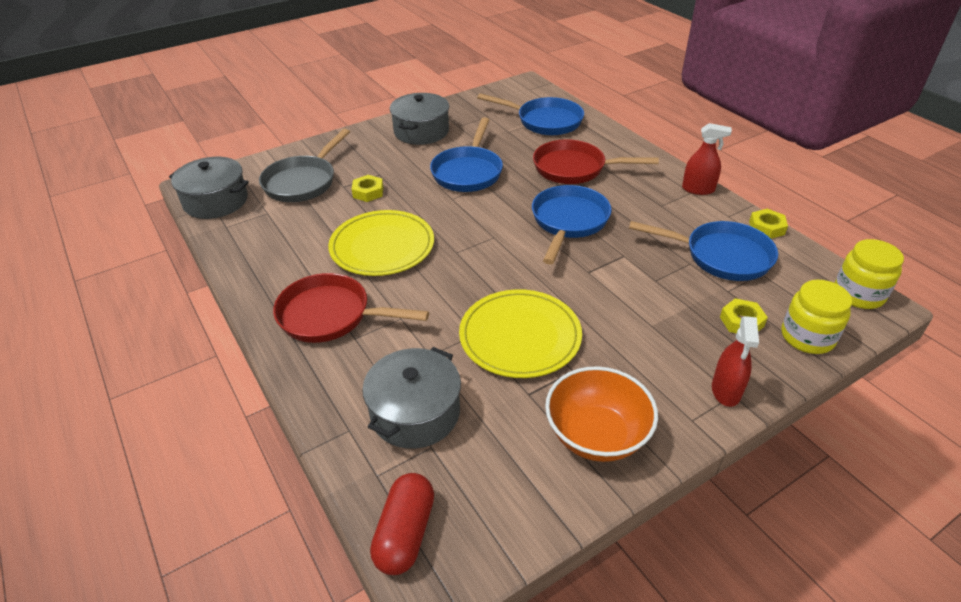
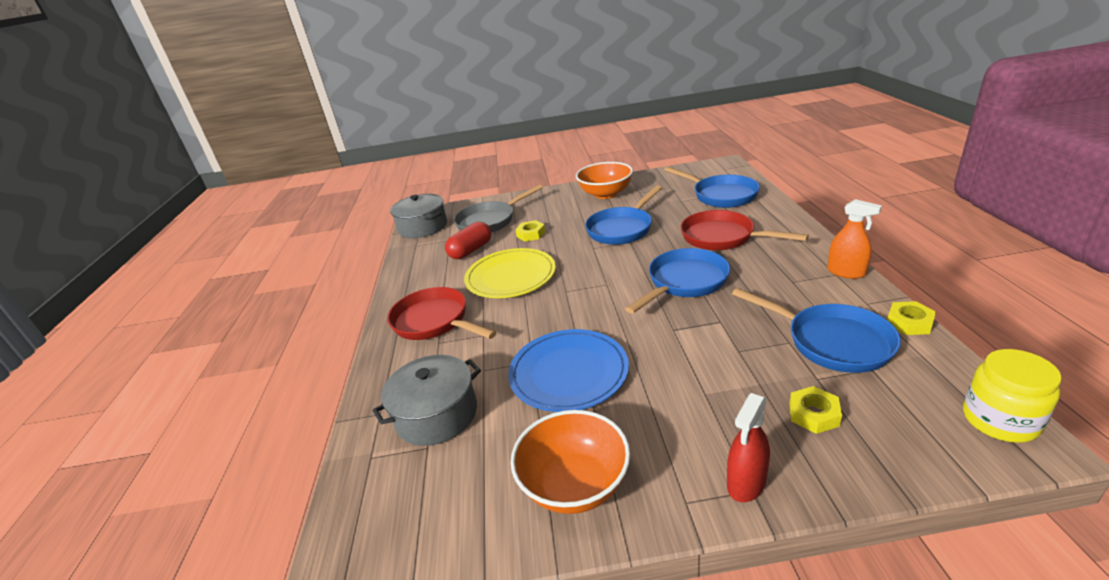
camera: 30 degrees right, 10 degrees down
(405, 533) = (353, 515): red capsule -> red capsule (471, 250)
(421, 131) = (605, 194): grey pot -> orange bowl
(520, 336) = (568, 373): yellow plate -> blue plate
(698, 189) = (846, 272): red spray bottle -> orange spray bottle
(807, 337) = (892, 452): yellow jar -> none

